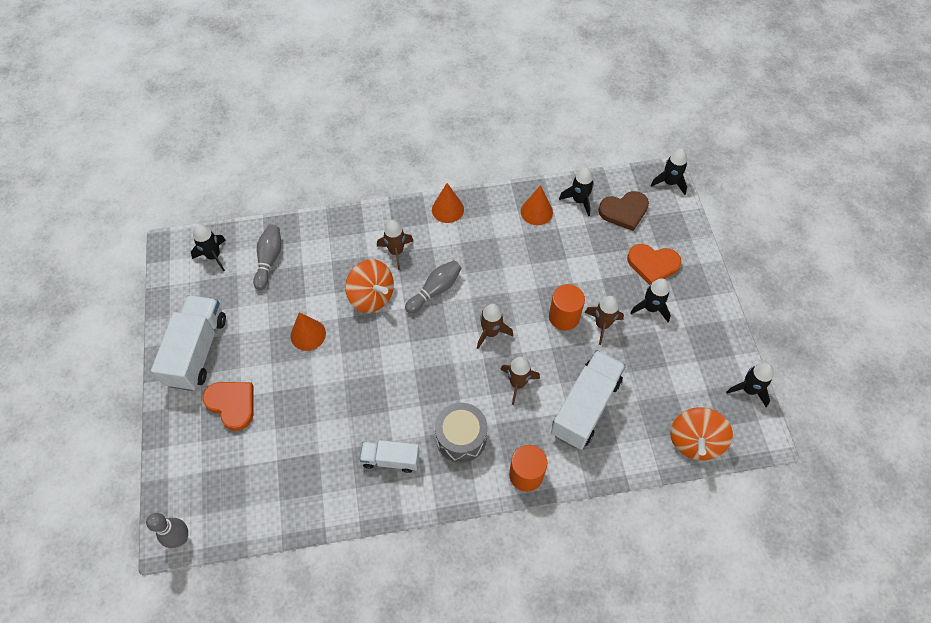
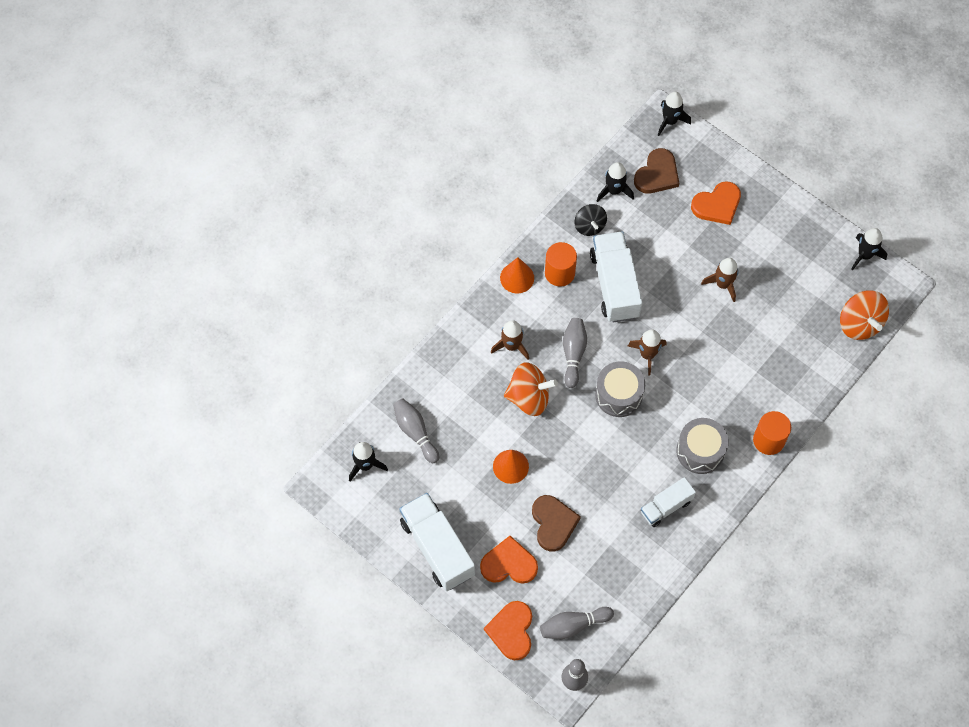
camera: 40 degrees left, 5 degrees up
(180, 456) = (511, 631): none -> orange heart
(227, 492) = (573, 625): none -> grey bowling pin
(294, 401) = (553, 523): none -> brown heart
(439, 345) = (618, 395): none -> grey drum
(517, 383) = (703, 378): brown rocket -> none
(536, 211) = (589, 226): orange cone -> black spinning top
(564, 317) = (689, 300): orange cylinder -> orange cylinder (559, 273)
(585, 407) = (765, 358): white truck -> white truck (614, 285)
(651, 308) = (746, 243): black rocket -> none

